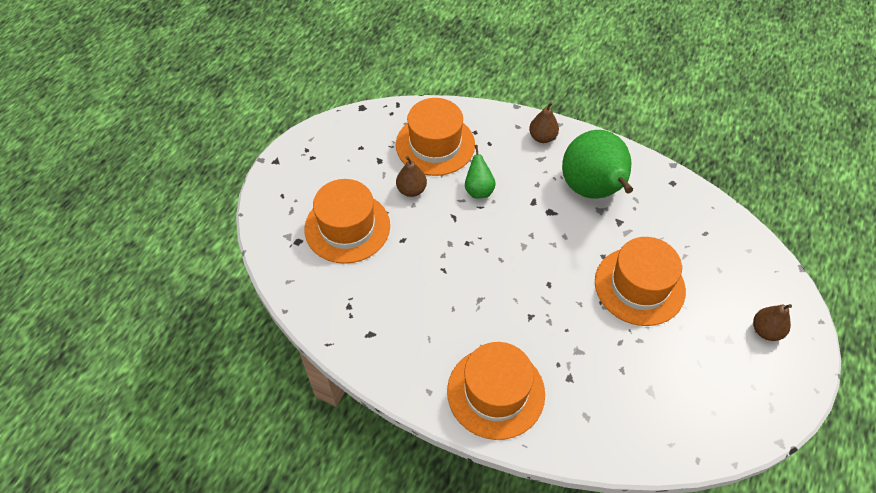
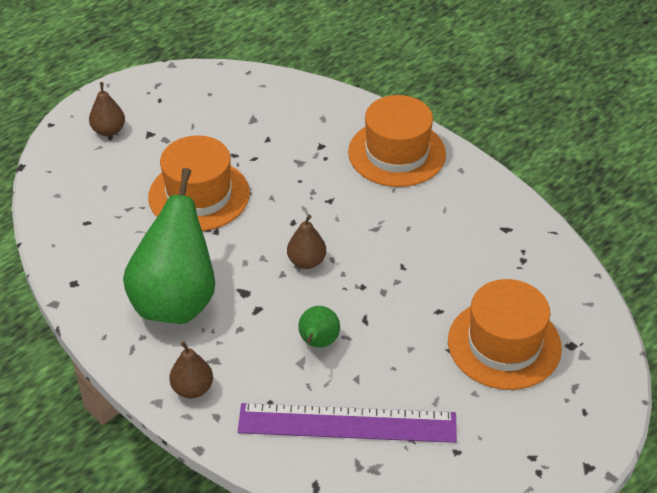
camera: 160 degrees left, 10 degrees down
(411, 190) = (405, 367): brown pear -> brown pear (306, 261)
(435, 144) = (347, 423): orange hat -> purple ruler

